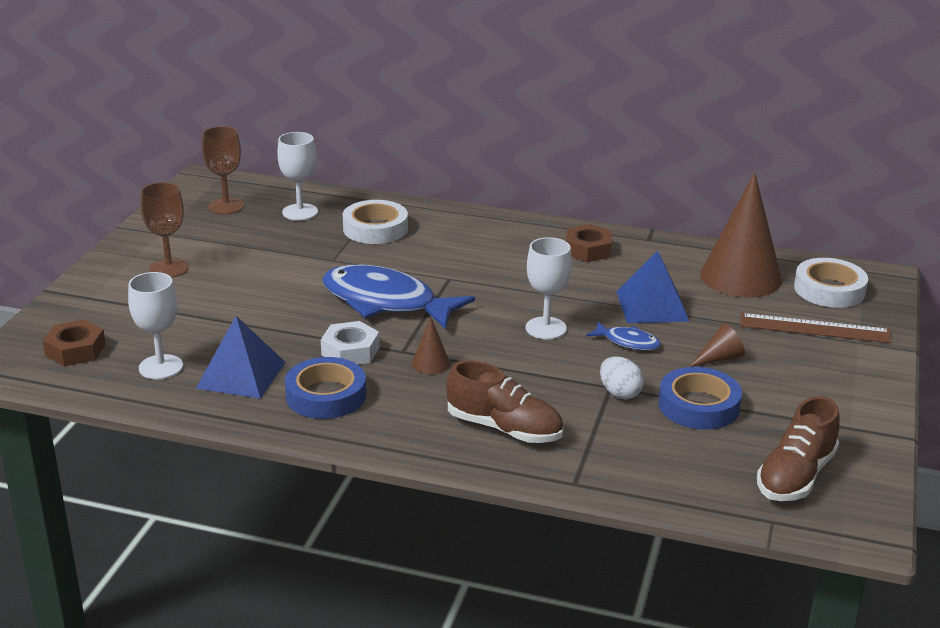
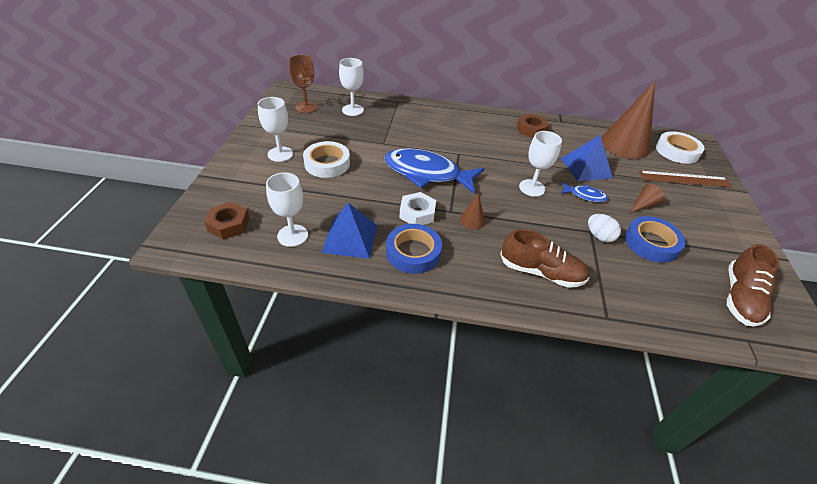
camera: 10 degrees left, 15 degrees up
(169, 268) = (280, 154): brown goblet -> white goblet
(375, 228) = (402, 120): white tape -> white tape (327, 163)

